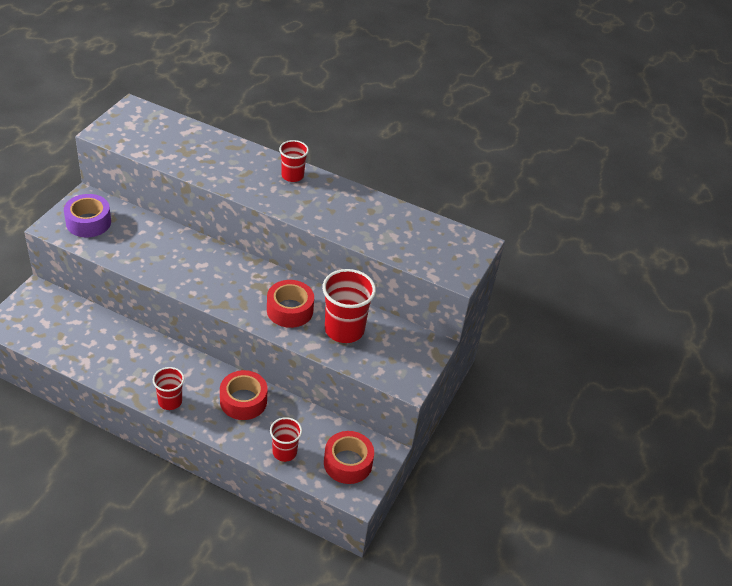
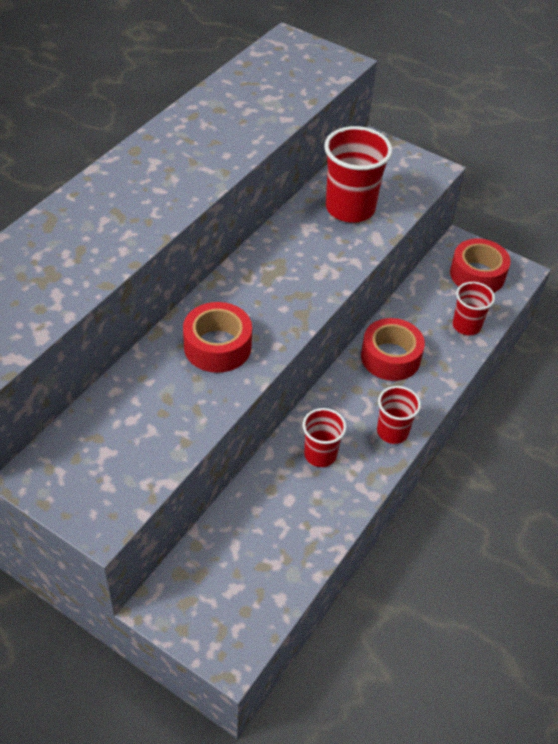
camera: 80 degrees left, 5 degrees up
(88, 222) = (99, 471): purple tape -> none
(289, 310) = (315, 252): red tape -> red tape (217, 346)
(292, 176) = (133, 169): red cup -> red cup (320, 454)

